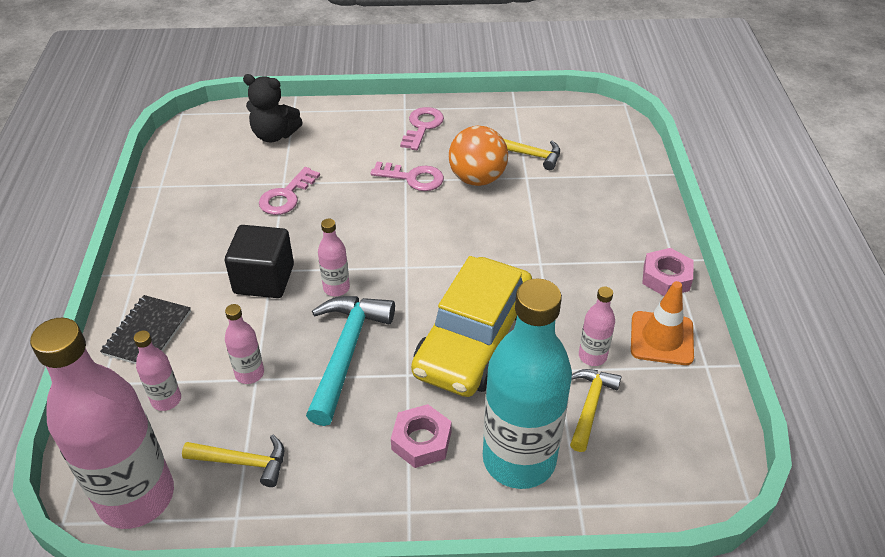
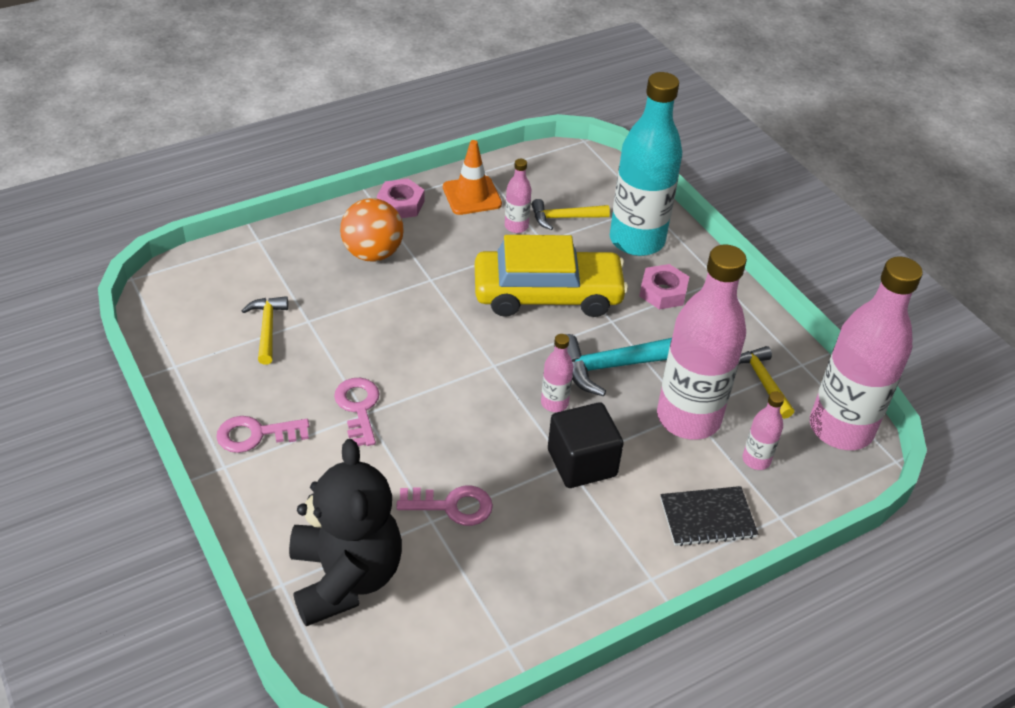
camera: 120 degrees left, 0 degrees up
(249, 373) = (688, 418): pink bottle -> pink bottle, size x2.32
(274, 135) = (345, 577): black teddy bear -> black teddy bear, size x1.63
(477, 178) = (331, 356): orange ball -> orange ball (373, 253)

